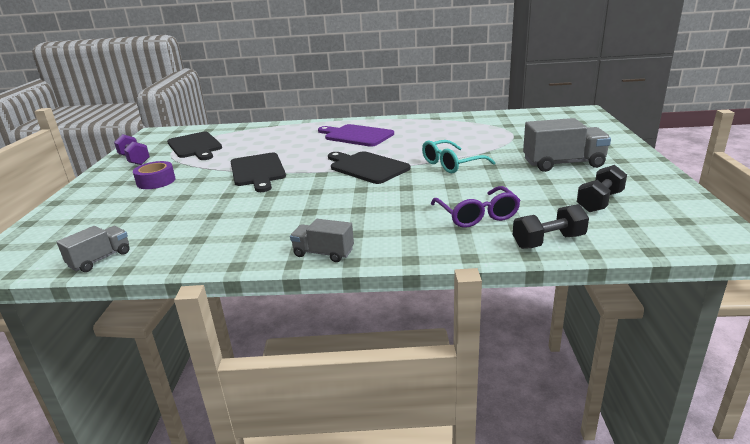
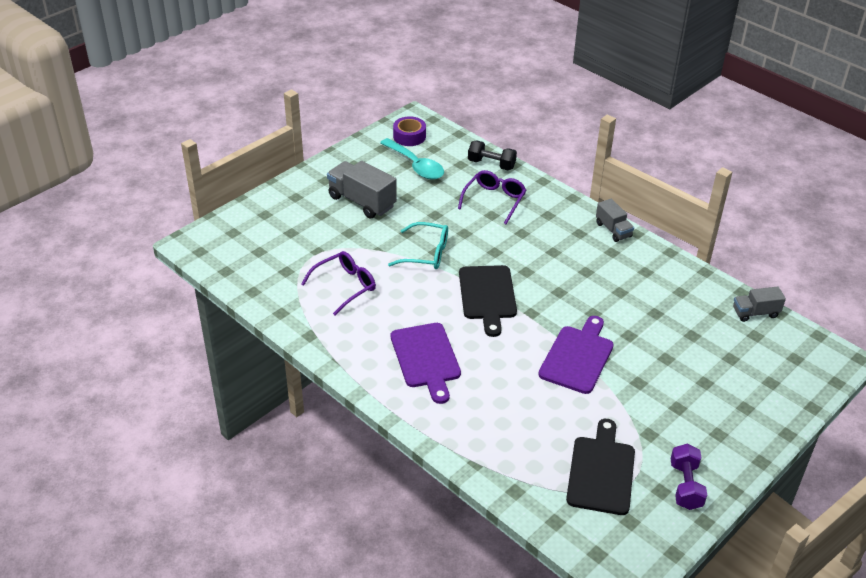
camera: 140 degrees left, 15 degrees up
(156, 181) = (679, 407): purple tape -> purple tape (409, 136)
(257, 171) = (578, 357): black cutting board -> purple cutting board
(462, 134) = (345, 286): none -> purple glasses
(599, 202) = (415, 165): black dumbbell -> turquoise spoon

